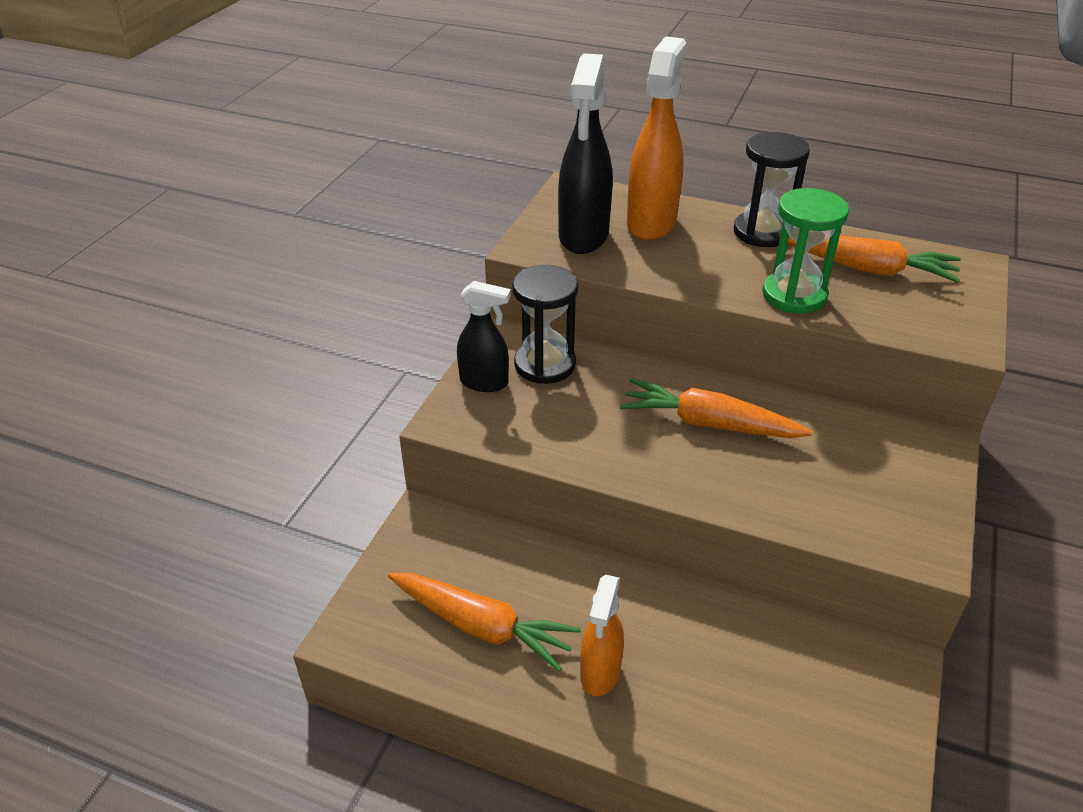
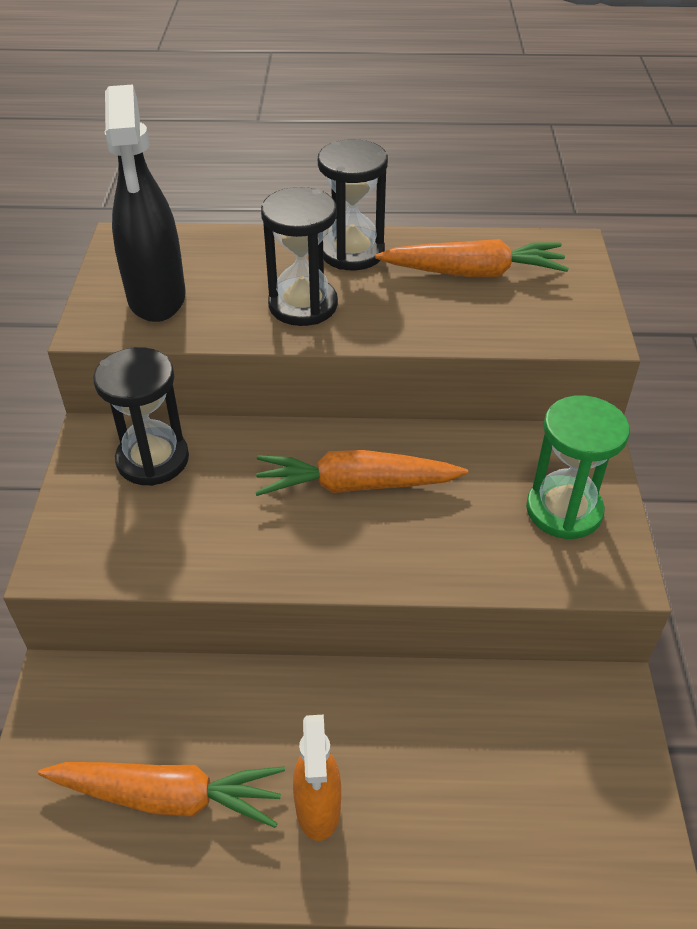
camera: 20 degrees left, 5 degrees up
(484, 382) = (88, 501): black spray bottle -> none
(651, 223) = (229, 265): orange spray bottle -> none
(704, 265) = (303, 305): none -> black hourglass
(794, 295) = (408, 321): green hourglass -> green hourglass (564, 510)

